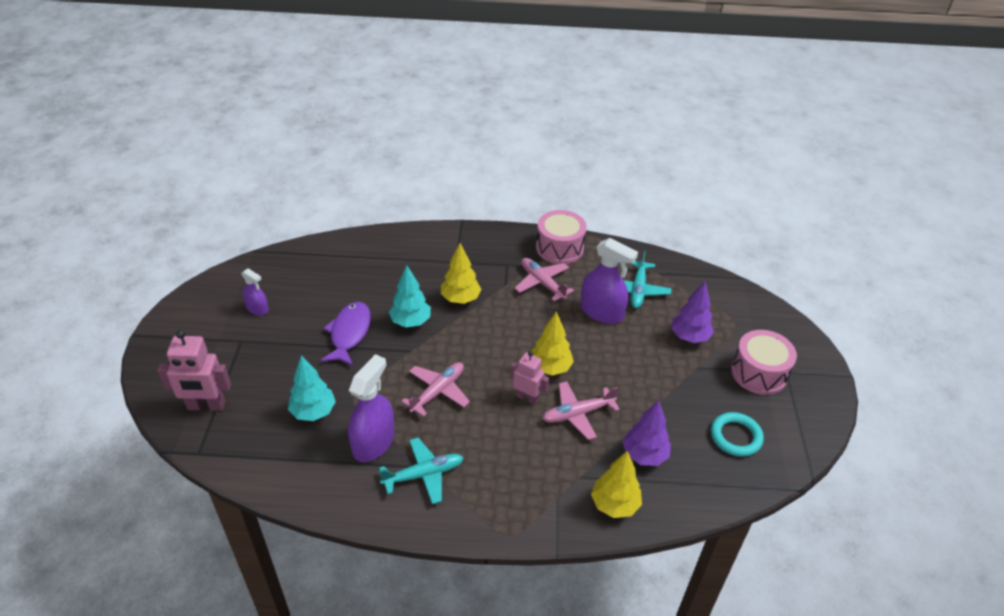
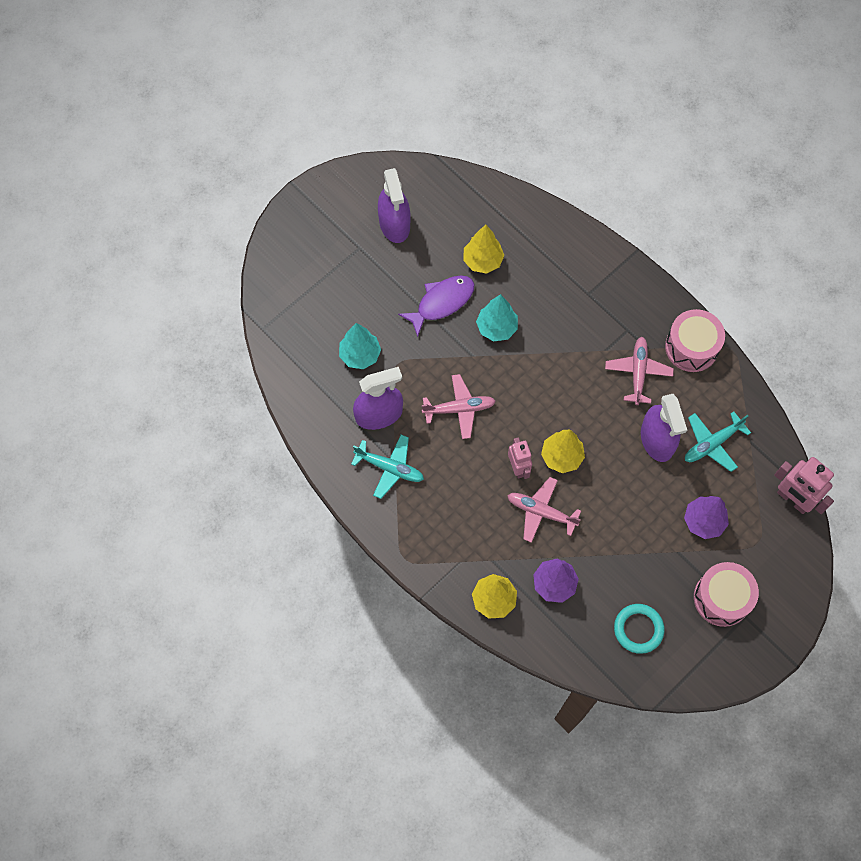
camera: 45 degrees right, 25 degrees up
(206, 406) = (295, 291): pink robot -> pink robot (793, 499)
(257, 309) = (394, 224): purple spray bottle -> purple spray bottle, size x1.79
(460, 299) = (555, 336): yellow tree -> yellow tree (482, 261)

